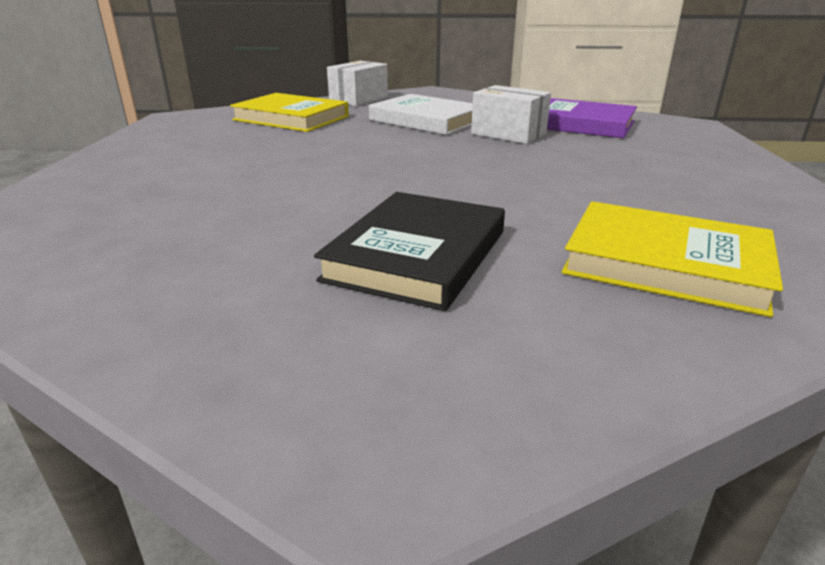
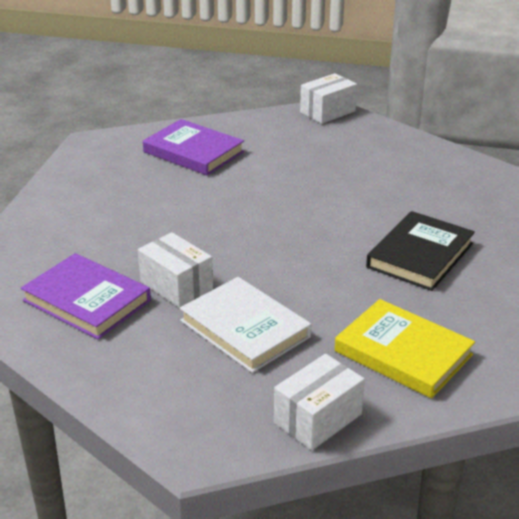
camera: 170 degrees left, 5 degrees up
(390, 454) = (327, 112): none -> white box
(417, 255) = (304, 166): black book -> black book (420, 255)
(665, 264) = (193, 152): yellow book -> purple book

